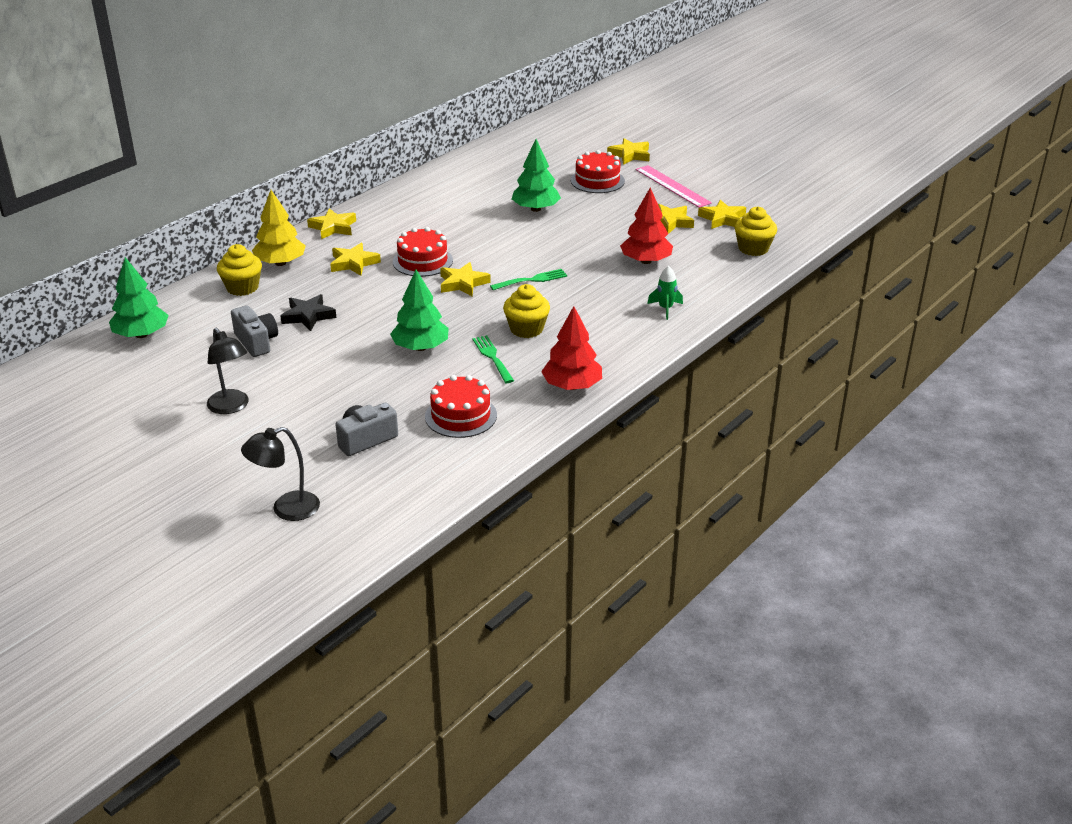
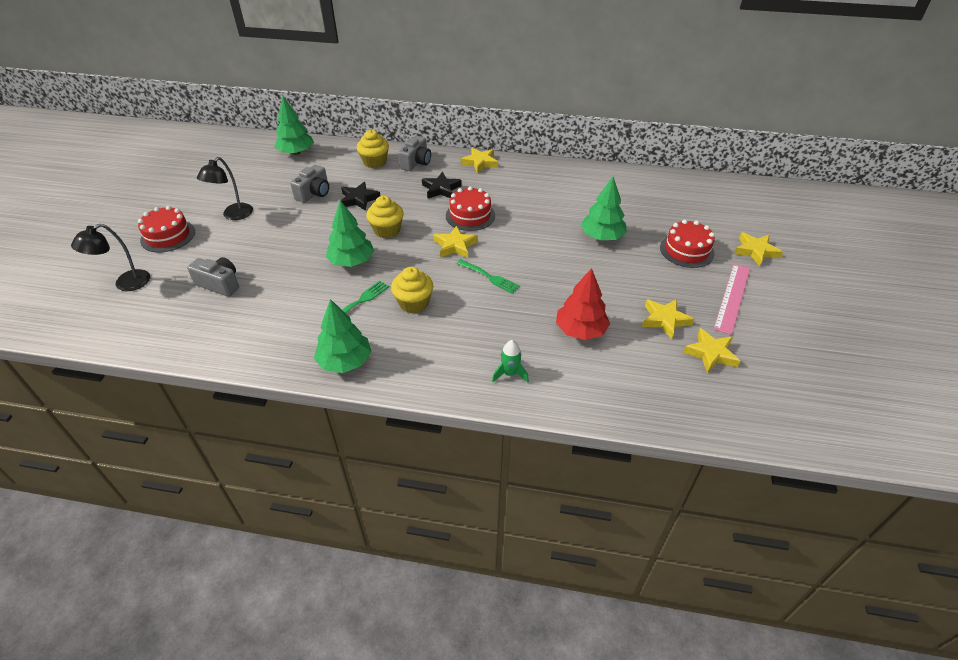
camera: 60 degrees right, 10 degrees up
(280, 263) = (416, 163): yellow tree -> grey camera
(286, 509) = (125, 284): black lamp -> black lamp turned 75 degrees counterclockwise
(353, 263) = (441, 189): yellow star -> black star
(461, 416) = (271, 317): red cake -> red cake (168, 236)
(572, 386) = (345, 361): red tree -> green tree
(753, 248) = (677, 397): yellow cupcake -> yellow cupcake (387, 230)

